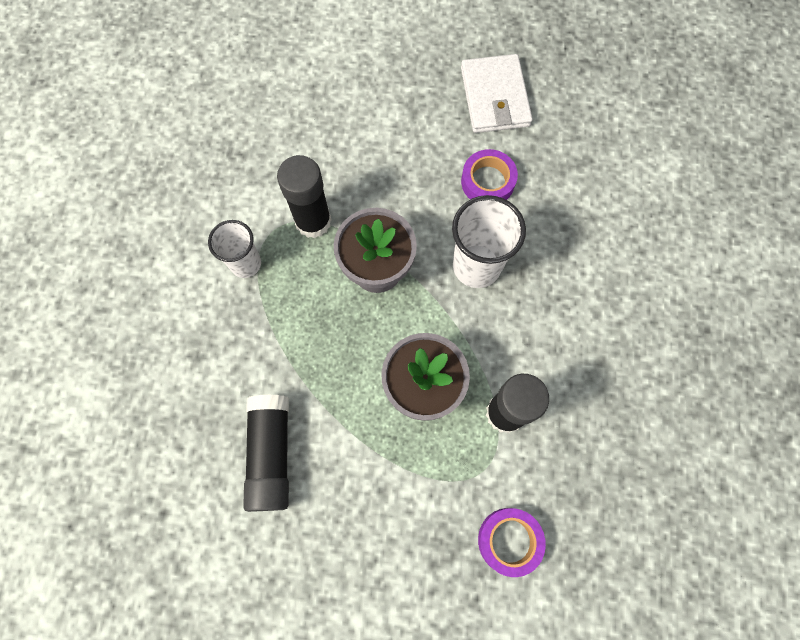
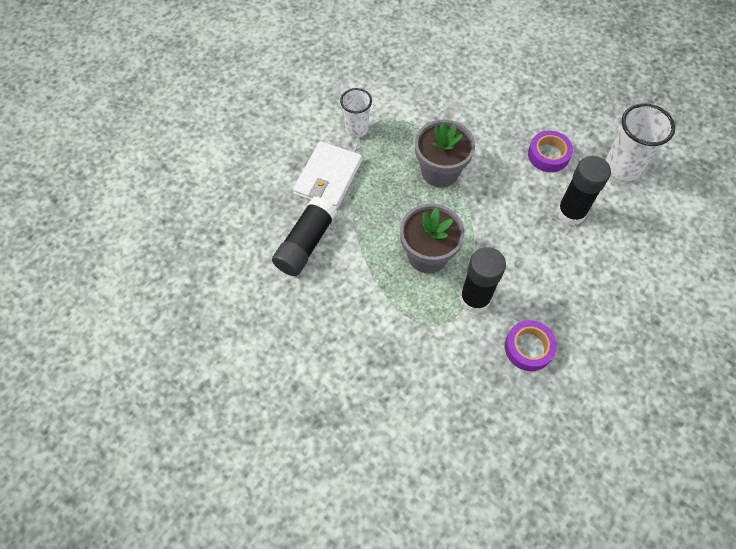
camera: 30 degrees right, 10 degrees down
(313, 221) = (414, 125): black glue stick -> black glue stick (571, 212)
(476, 266) = (509, 201): white cup -> white cup (622, 167)
(495, 97) = (585, 107): white wallet -> white wallet (328, 177)
(509, 541) = (430, 376): purple tape -> purple tape (528, 348)

